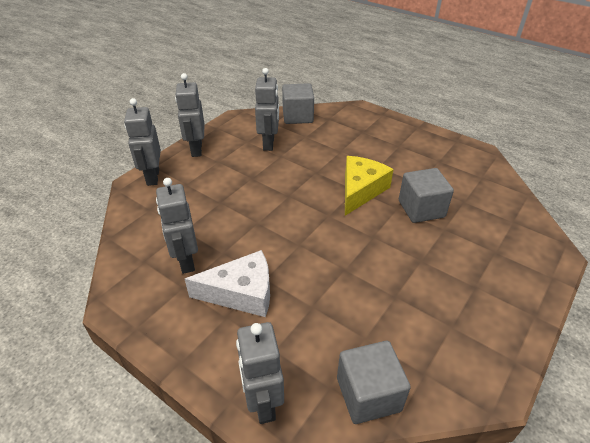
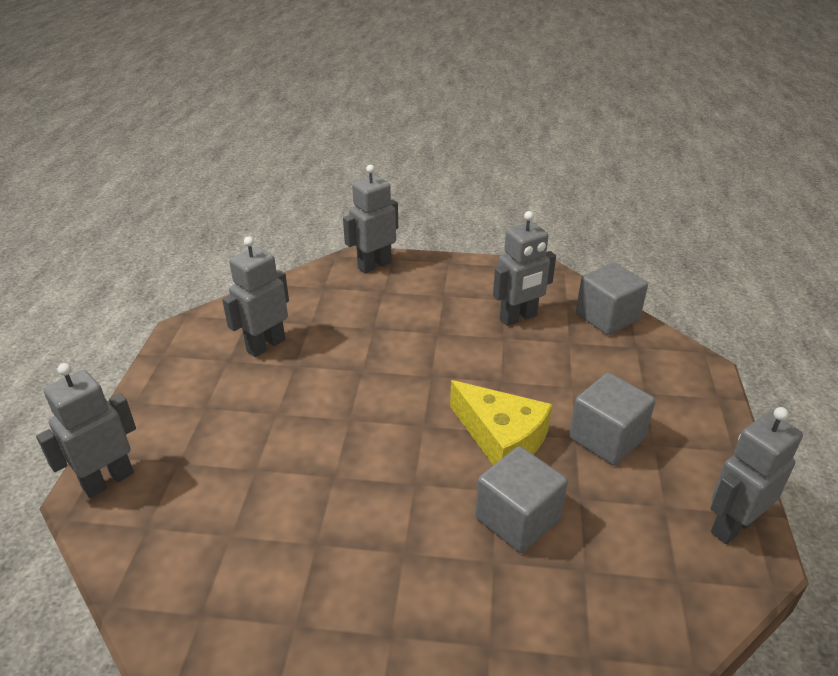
camera: 60 degrees right, 5 degrees down
(196, 149) = (449, 271): grey robot -> grey robot (732, 526)
(241, 293) = (244, 404): white cheese -> none
(360, 190) = (501, 438): yellow cheese -> yellow cheese turned 45 degrees clockwise
(368, 394) = (148, 566): grey cube -> grey cube (606, 438)

